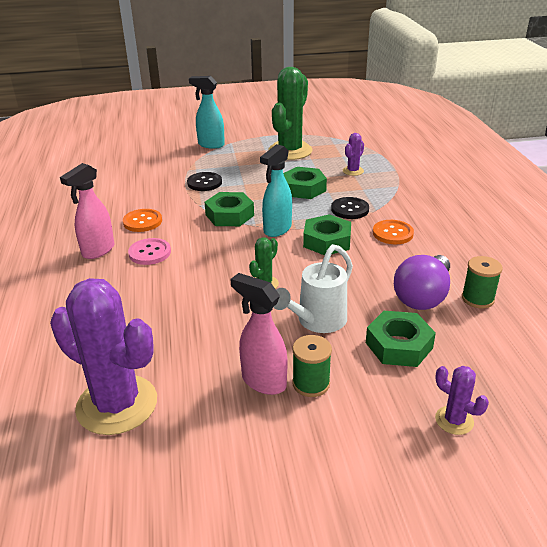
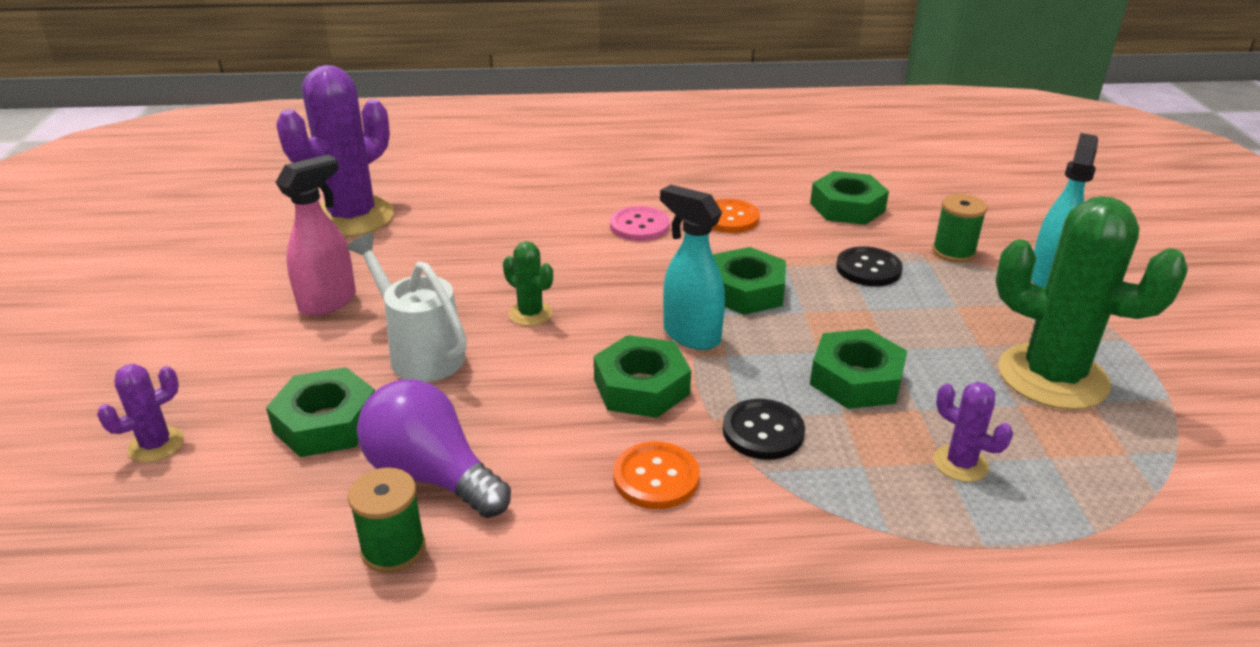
camera: 95 degrees right, 0 degrees up
(98, 251) = (652, 191): pink spray bottle -> none
(133, 186) = (847, 207): none -> green nut
(311, 383) = (302, 336): green spool -> green spool (953, 252)

